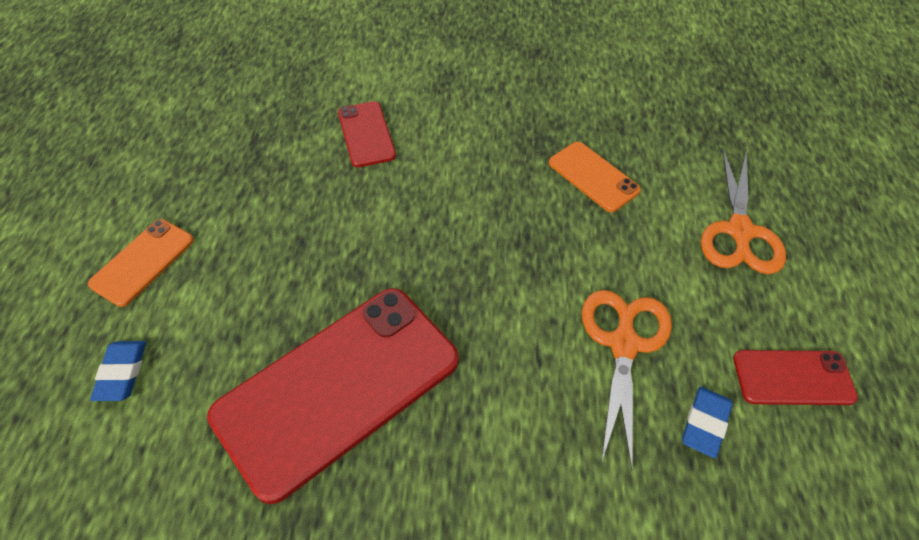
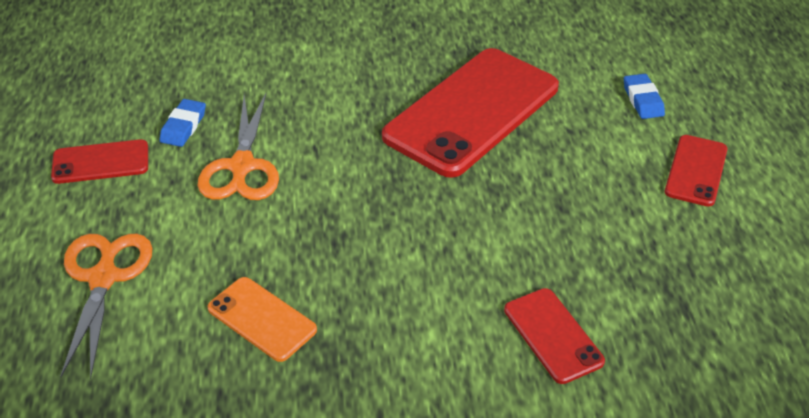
camera: 170 degrees right, 10 degrees down
(143, 262) = (696, 171): orange phone -> red phone

